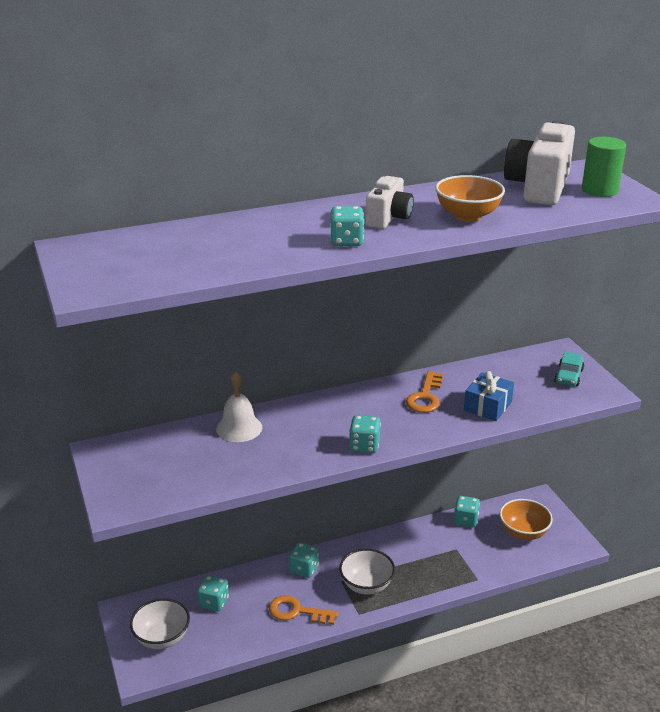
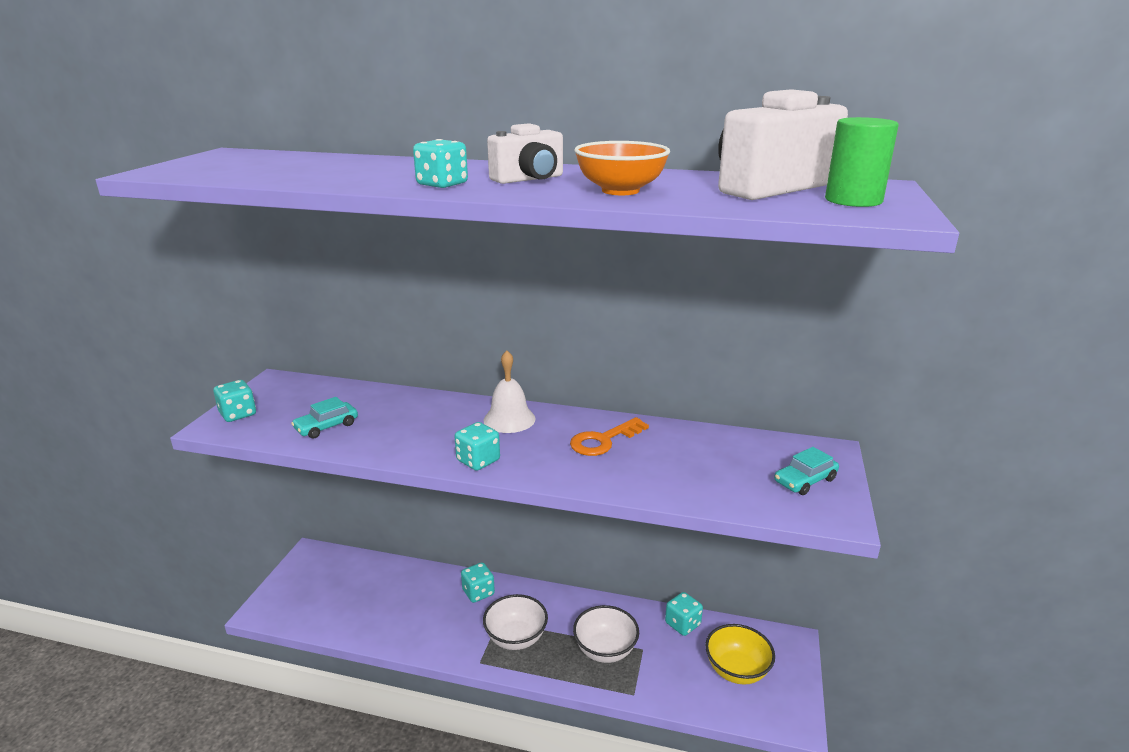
camera: 35 degrees right, 5 degrees down
(162, 638) = (307, 591): white bowl -> white bowl (605, 650)
(213, 468) = (326, 426): none -> turquoise car
(214, 602) = (376, 583): turquoise dice -> turquoise dice (238, 414)
(239, 428) = (397, 403): white bell -> white bell (509, 419)
(297, 611) = (430, 628): orange key -> none
(487, 406) = (660, 474): blue gift -> none
(523, 532) = (736, 670): orange bowl -> yellow bowl

